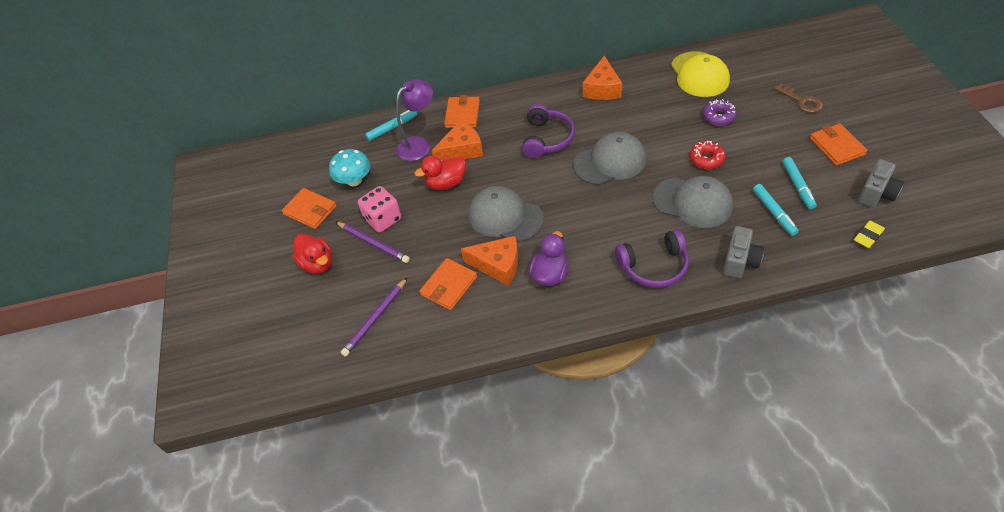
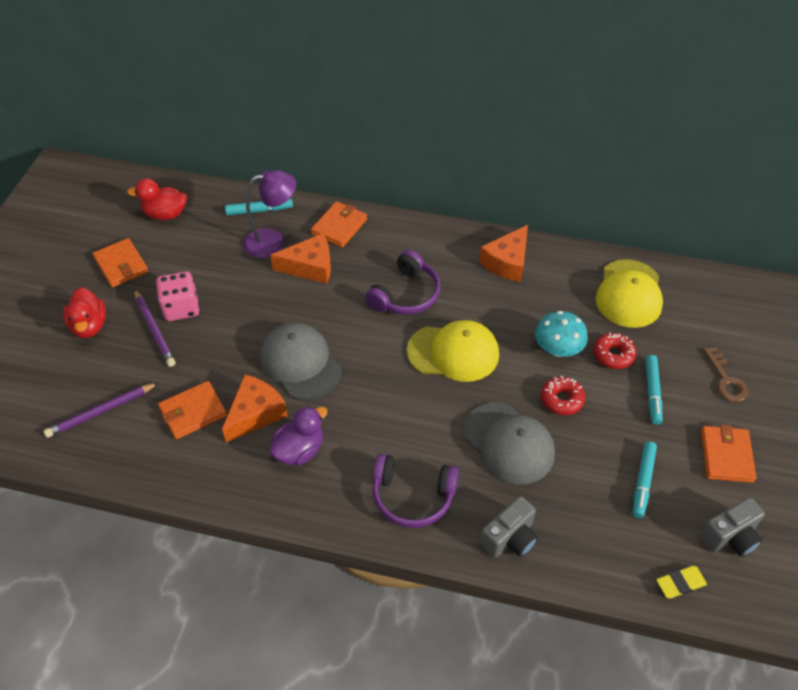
camera: 20 degrees right, 0 degrees up
(354, 180) = (183, 252): turquoise mushroom -> turquoise mushroom (558, 349)
(446, 183) = (268, 297): red duck -> red duck (165, 214)
(498, 265) = (255, 413): orange cheese -> orange cheese turned 90 degrees counterclockwise
(610, 162) = (453, 352): grey cap -> yellow cap
(718, 117) = (613, 355): purple donut -> red donut
(774, 213) = (591, 500): turquoise marker -> turquoise marker (652, 392)

